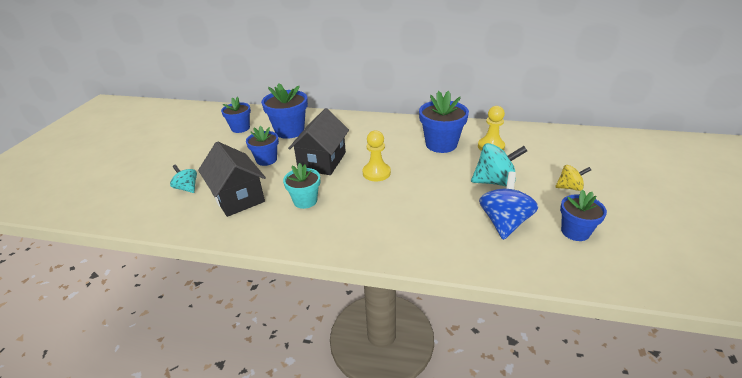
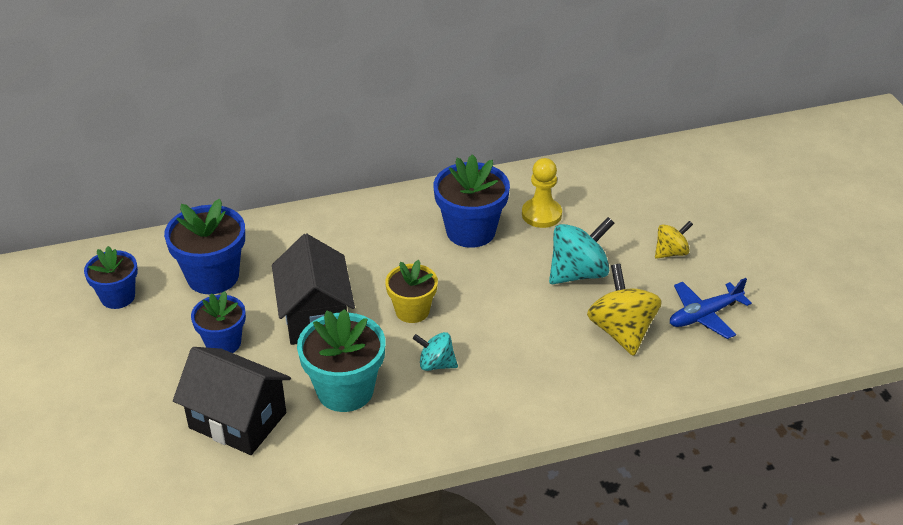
camera: 30 degrees left, 5 degrees up
(187, 188) = (139, 435): turquoise spinning top -> turquoise spinning top (436, 364)
(305, 201) = (345, 390): turquoise flower pot -> turquoise flower pot, size x1.55
(376, 173) = (412, 311): yellow pawn -> yellow flower pot
(504, 222) = (621, 331): blue spinning top -> yellow spinning top
(575, 231) = (704, 315): blue flower pot -> blue plane

